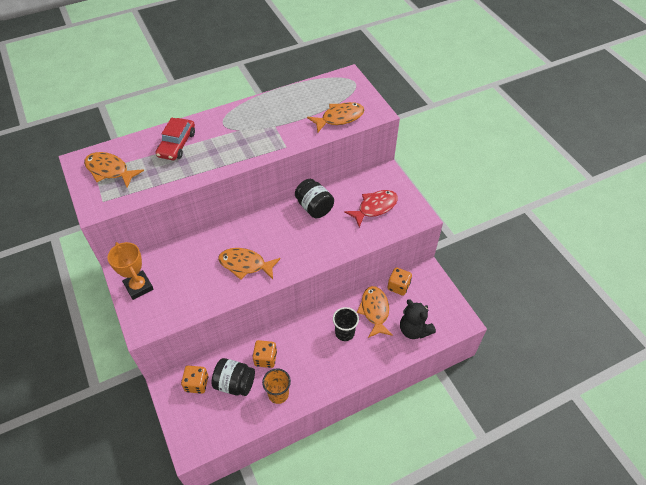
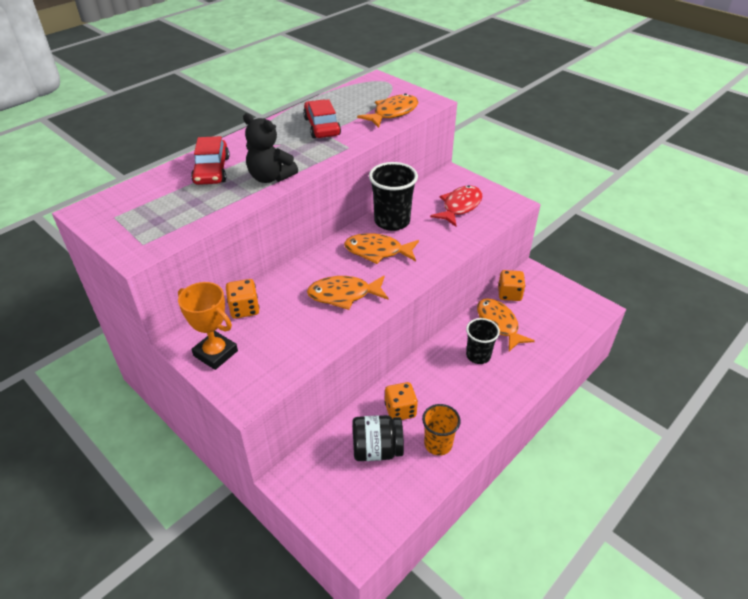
camera: 20 degrees left, 10 degrees down
(109, 170) = (135, 212): orange fish -> orange fish (377, 251)
(197, 384) = (327, 466): orange dice -> orange dice (244, 309)
(277, 119) = (322, 126): none -> red car
(314, 207) = (392, 221): black jar -> black cup
(414, 330) = (552, 331): black teddy bear -> black teddy bear (270, 177)

